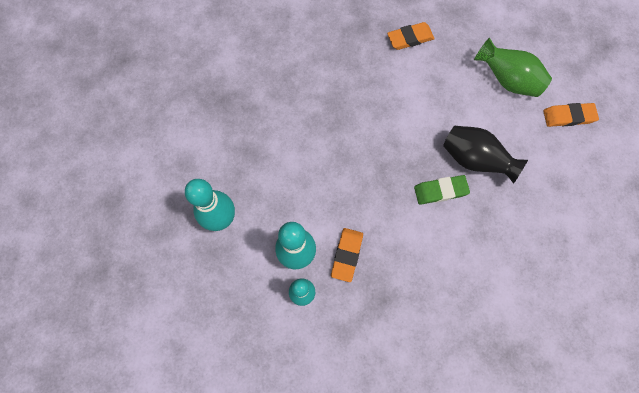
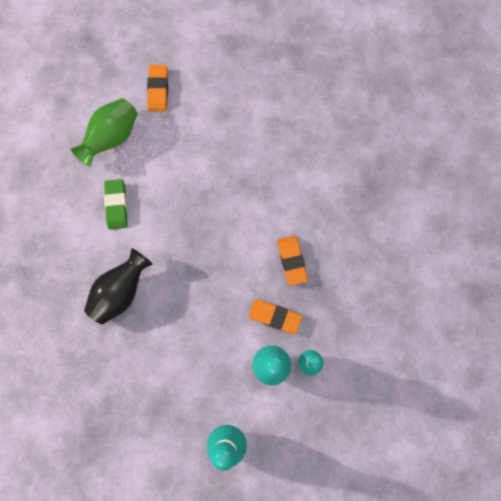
camera: 85 degrees left, 5 degrees up
(410, 38) = (48, 225): orange eraser -> orange eraser (292, 261)
(440, 191) = (220, 220): green eraser -> green eraser (116, 205)
(474, 160) = (192, 184): black vase -> black vase (121, 291)

